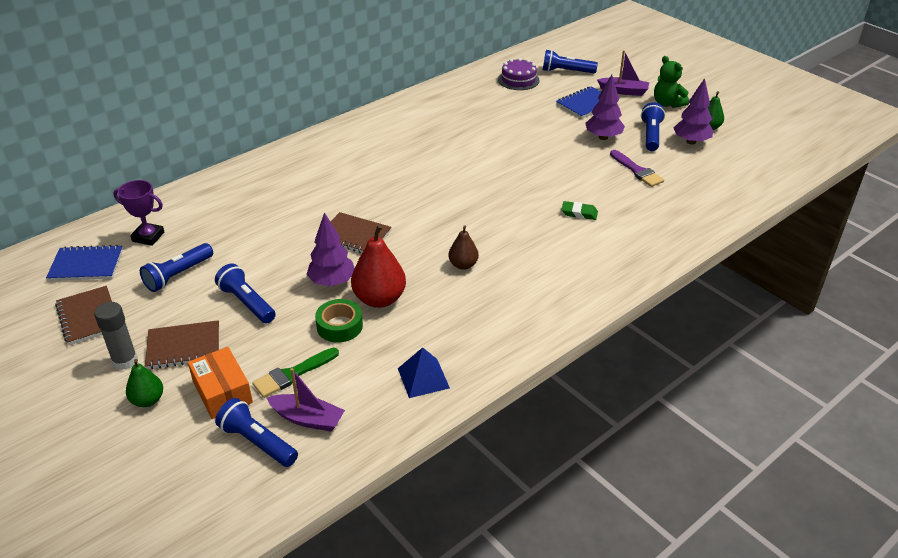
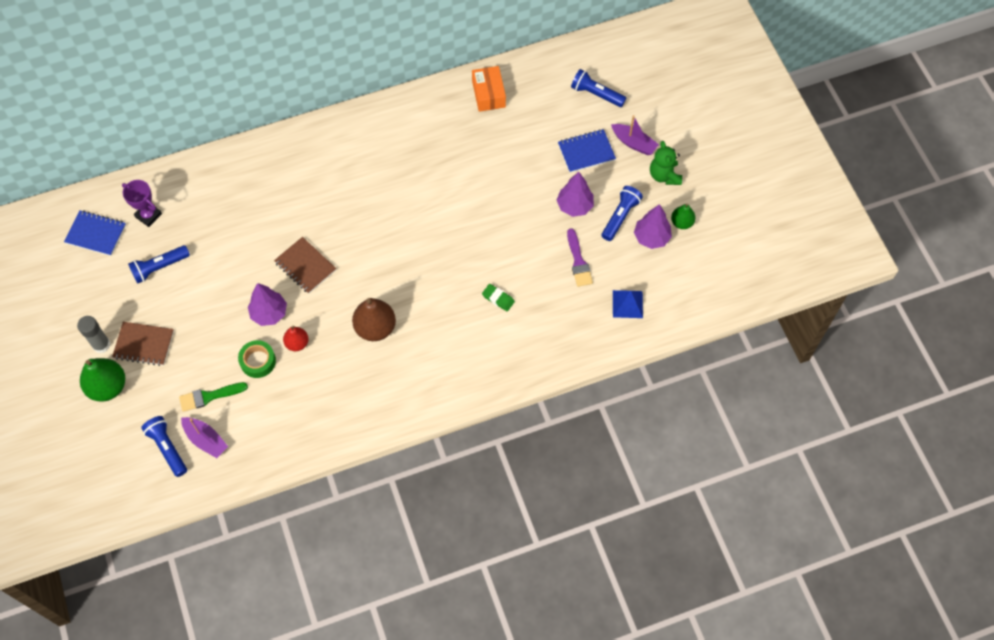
camera: 20 degrees right, 25 degrees up
(89, 317) = (86, 292): brown notebook -> none
(148, 400) = (108, 387): green pear -> green pear, size x1.72
(222, 392) = (158, 396): orange box -> orange box (488, 94)
(247, 303) = (200, 314): blue flashlight -> none
(379, 299) = (297, 343): red pear -> red pear, size x0.58
(423, 378) = (296, 431): blue pyramid -> blue pyramid (627, 304)
(463, 265) = (375, 328): brown pear -> brown pear, size x1.72
(518, 80) = (542, 94): purple cake -> none

